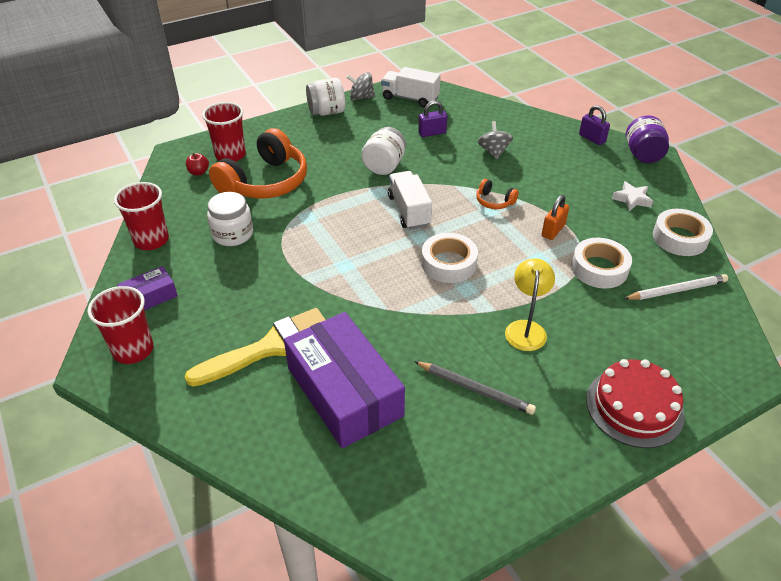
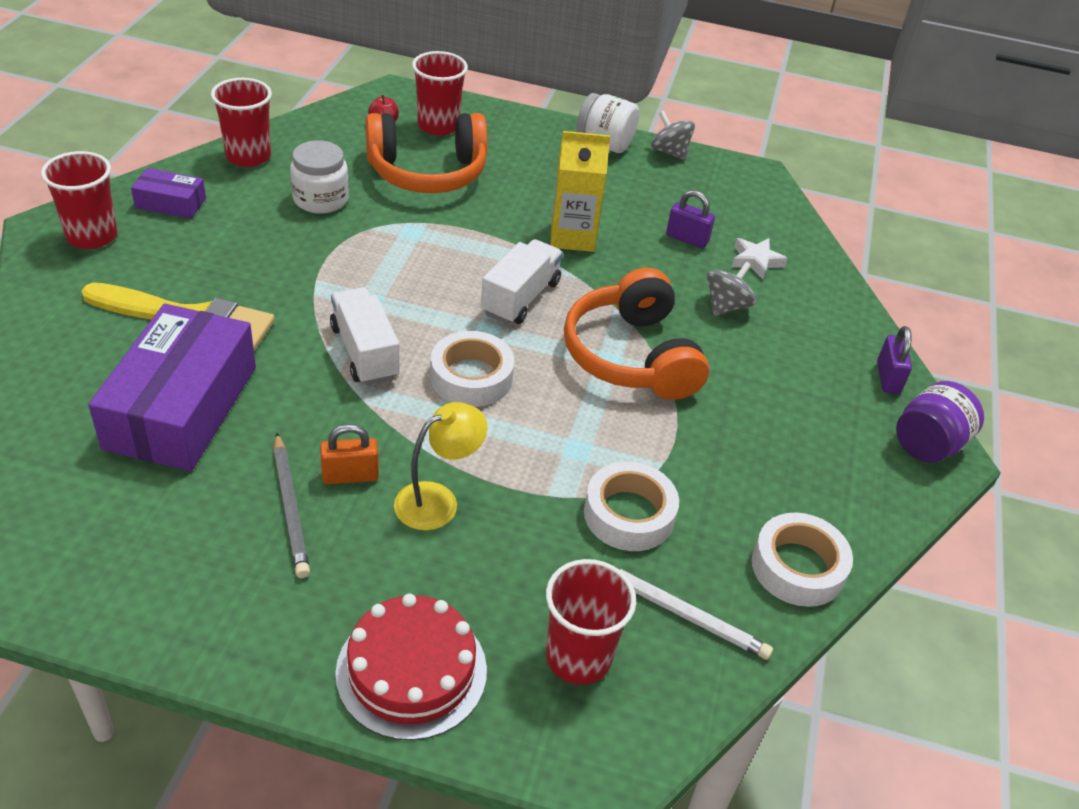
camera: 40 degrees right, 0 degrees up
(384, 166) = (572, 236): white jar -> yellow carton
(410, 98) = (726, 187): white truck -> white truck (365, 352)
(494, 201) = (632, 356): orange headphones -> orange headphones, size x2.32
(553, 230) = (647, 435): orange padlock -> orange padlock (350, 476)
(632, 199) = (813, 479): white star -> white star (756, 261)
(674, 341) = (578, 657): none -> red cup

